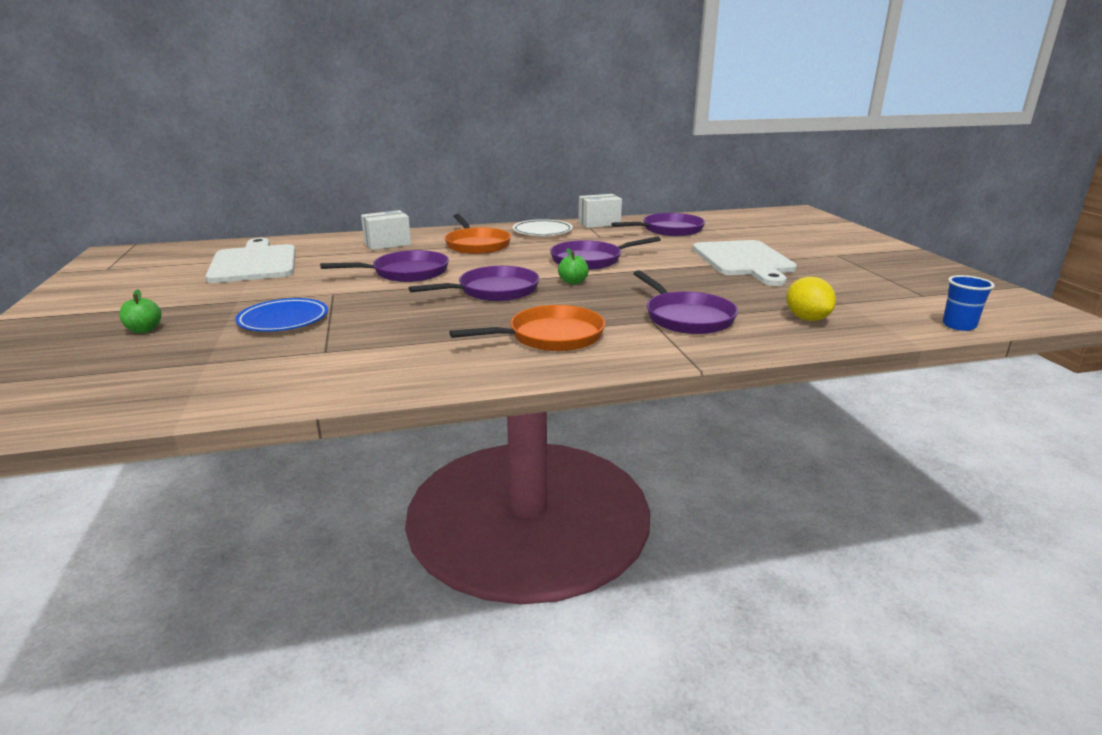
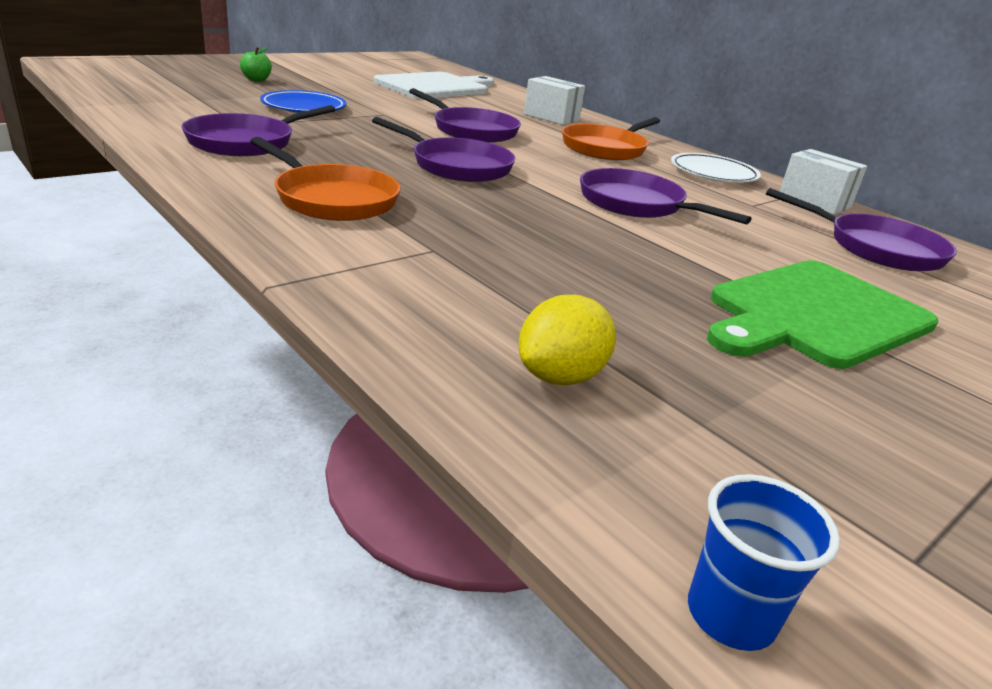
camera: 60 degrees right, 5 degrees up
(573, 282) = (535, 199): green apple -> none
(686, 317) = (467, 272): purple pan -> purple pan (246, 142)
(744, 261) = (815, 314): white cutting board -> green cutting board

